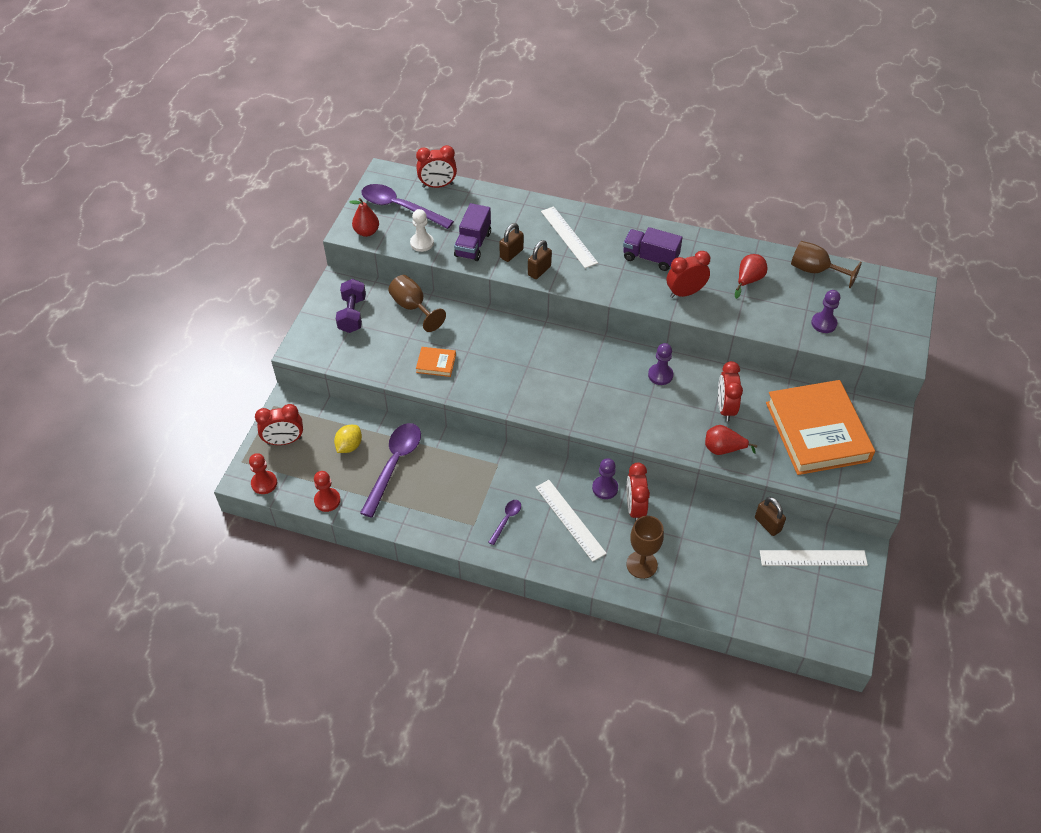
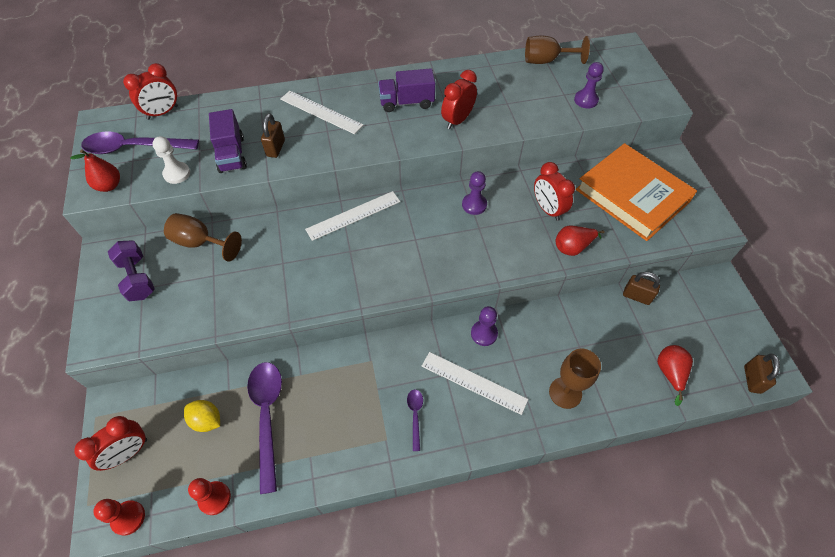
camera: 30 degrees left, 5 degrees up
(349, 446) = (207, 420): yellow lemon -> yellow lemon turned 60 degrees counterclockwise
(436, 363) = (257, 290): orange book -> none
(539, 271) = (313, 153): brown padlock -> brown padlock (752, 379)
(635, 508) = (522, 339): red clock -> none
(748, 280) = (501, 89): red pear -> red pear (669, 373)
(813, 558) = (691, 308): white ruler -> white ruler (353, 215)

